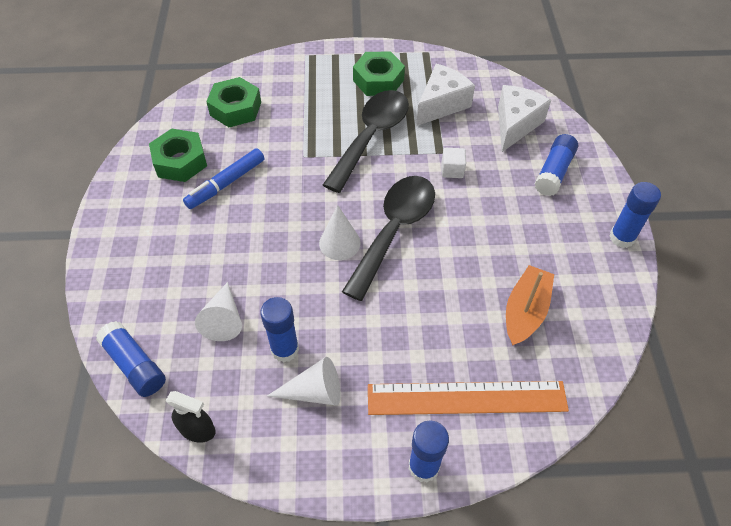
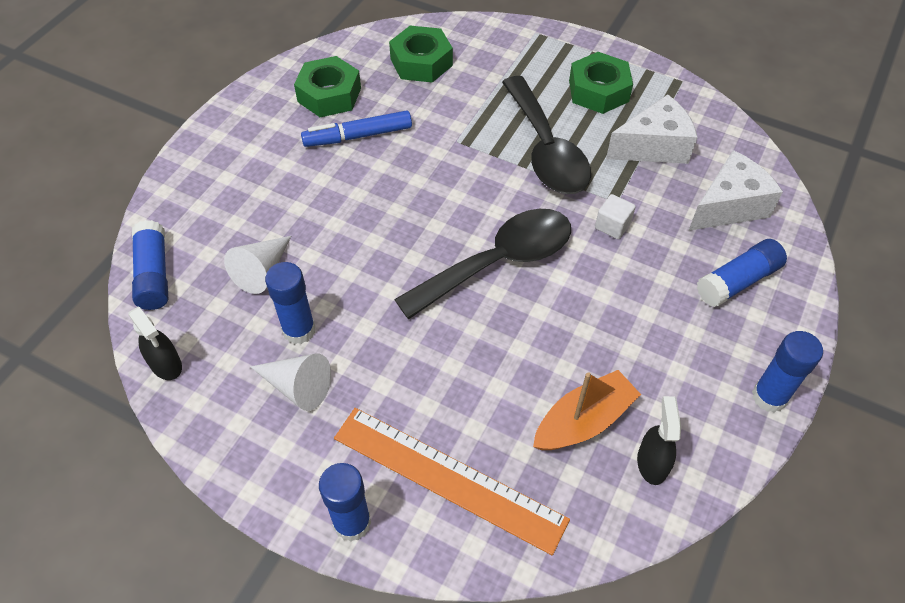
camera: 30 degrees right, 0 degrees up
(339, 243) = (430, 248): white cone -> none
(371, 136) = (546, 150): black spoon -> black spoon turned 105 degrees clockwise
(585, 316) = (652, 463): none -> black spray bottle

